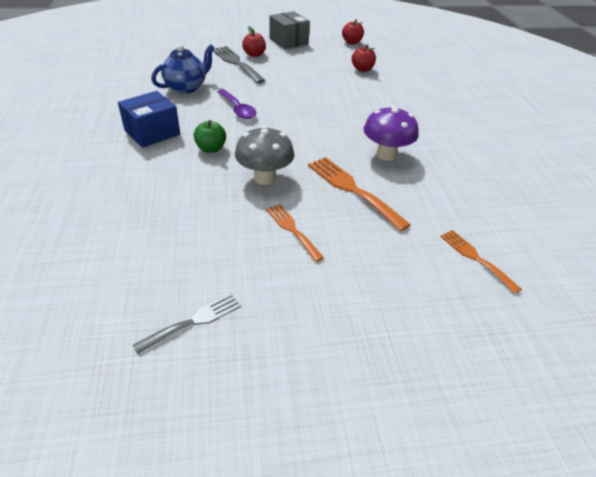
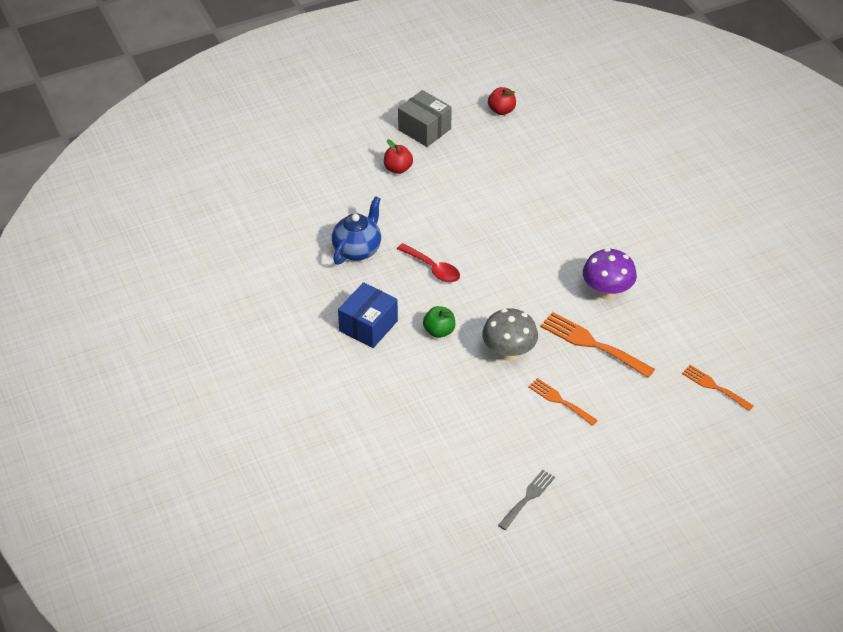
camera: 15 degrees left, 5 degrees up
(236, 63) = (386, 190): grey fork -> none
(238, 109) = (433, 268): purple spoon -> red spoon
(362, 69) = (534, 162): red apple -> none

